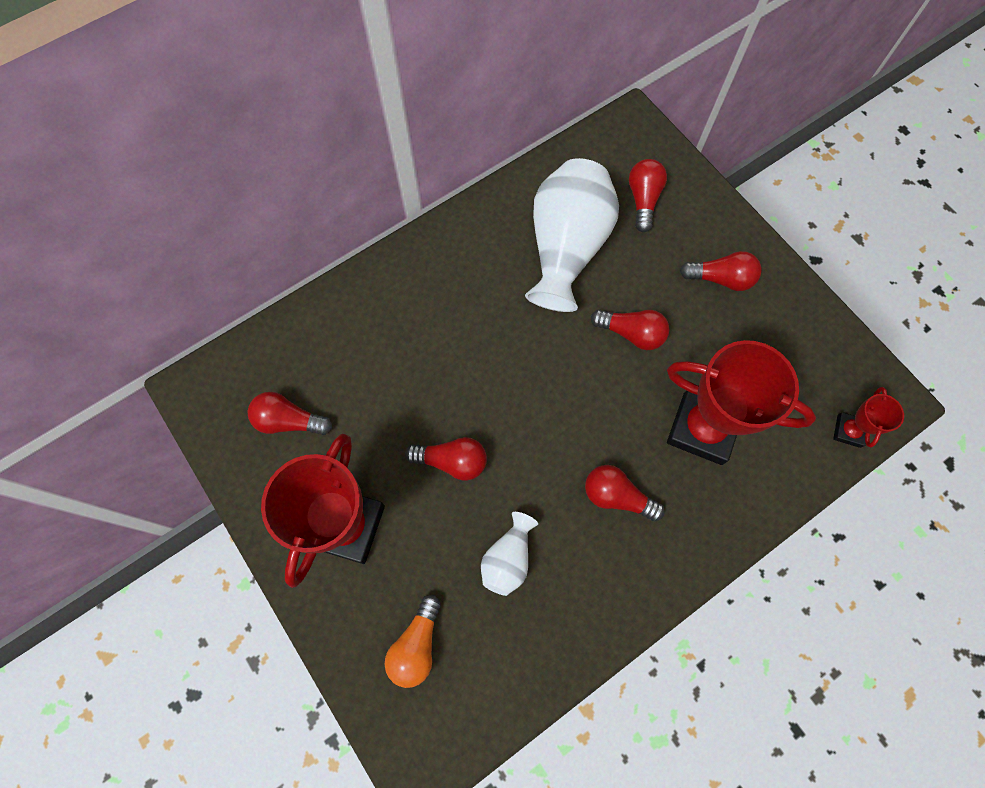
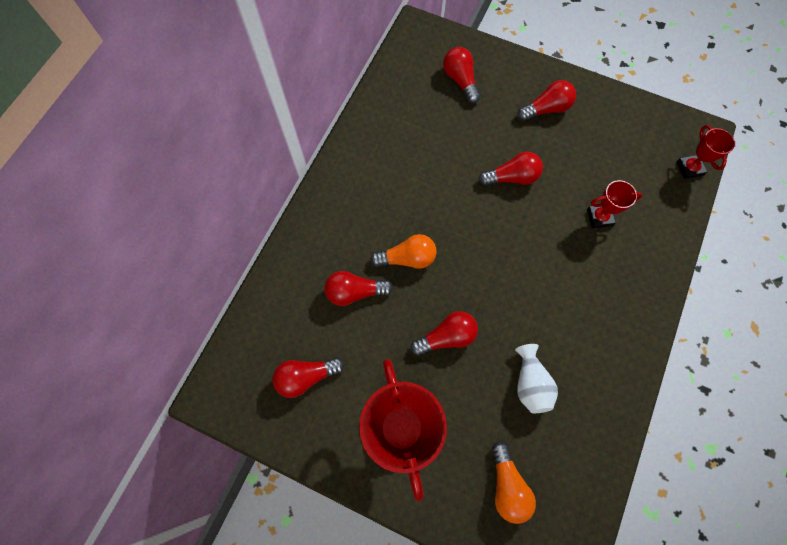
camera: 30 degrees left, 0 degrees up
(463, 359) = (407, 258): none -> orange light bulb
(566, 248) = (429, 141): white vase -> none
(616, 496) = (574, 296): red light bulb -> red light bulb (355, 292)
(702, 428) = (599, 217): red trophy -> red trophy, size x0.47

